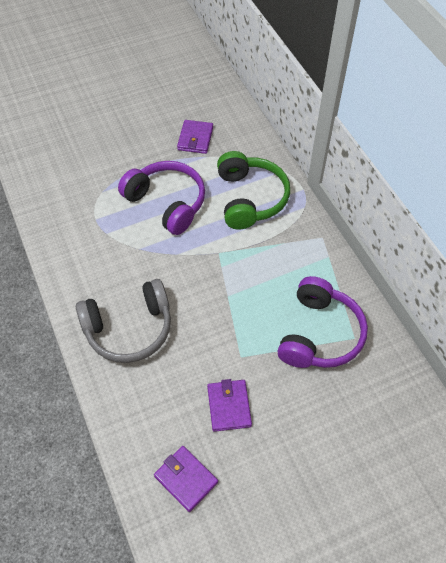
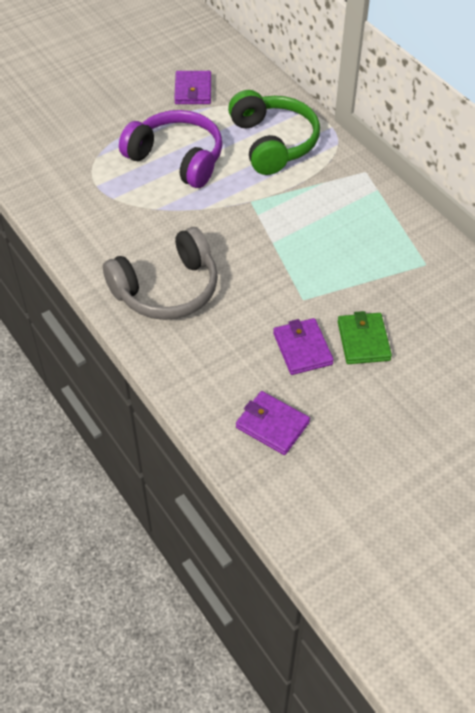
camera: 10 degrees left, 5 degrees down
(283, 407) = (363, 341): none -> green wallet
(319, 334) = (386, 265): purple headphones -> none

